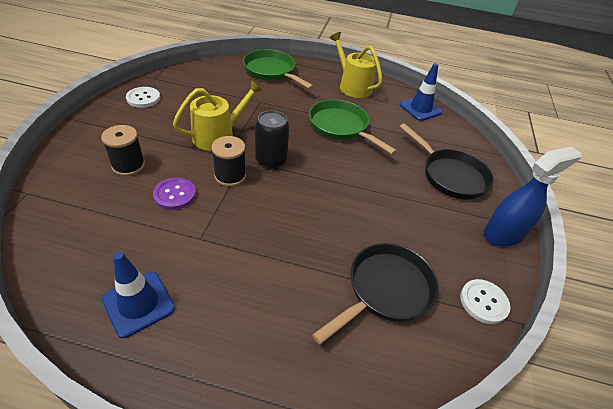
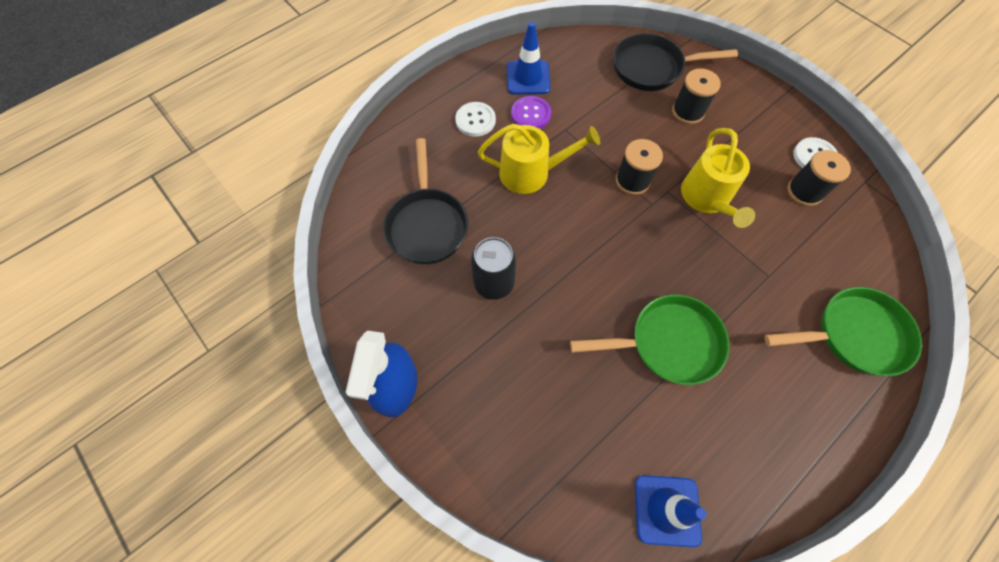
camera: 130 degrees right, 20 degrees up
(175, 194) = (628, 130): purple button -> purple button (530, 114)
(180, 98) = (804, 191): none -> black spool
(271, 160) = (639, 227): black can -> black can (494, 283)
(352, 86) = (774, 440): yellow watering can -> yellow watering can (531, 173)
(450, 175) = (507, 412): black pan -> black pan (652, 68)
(483, 302) = (359, 291): white button -> white button (475, 120)

